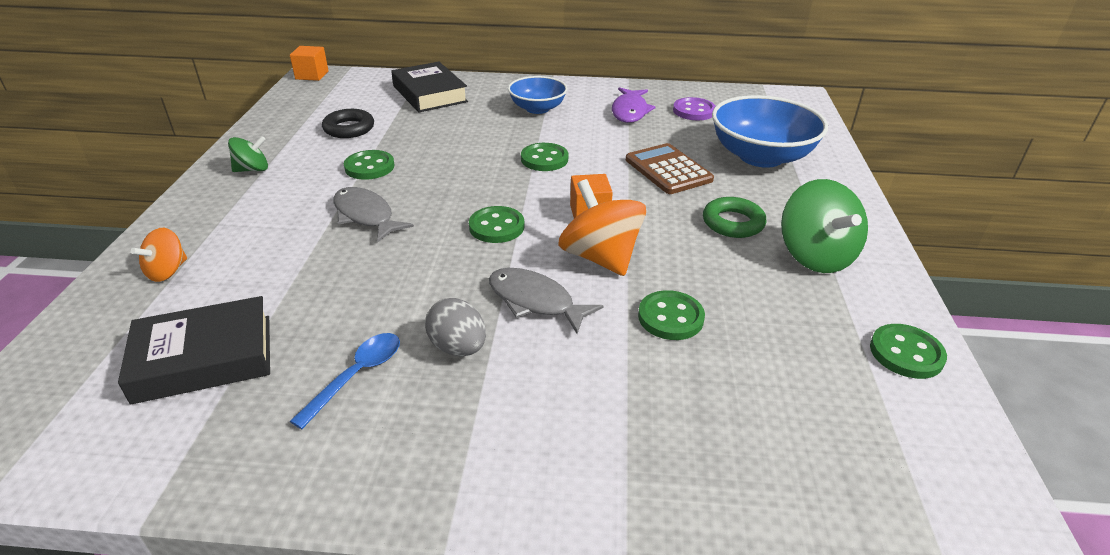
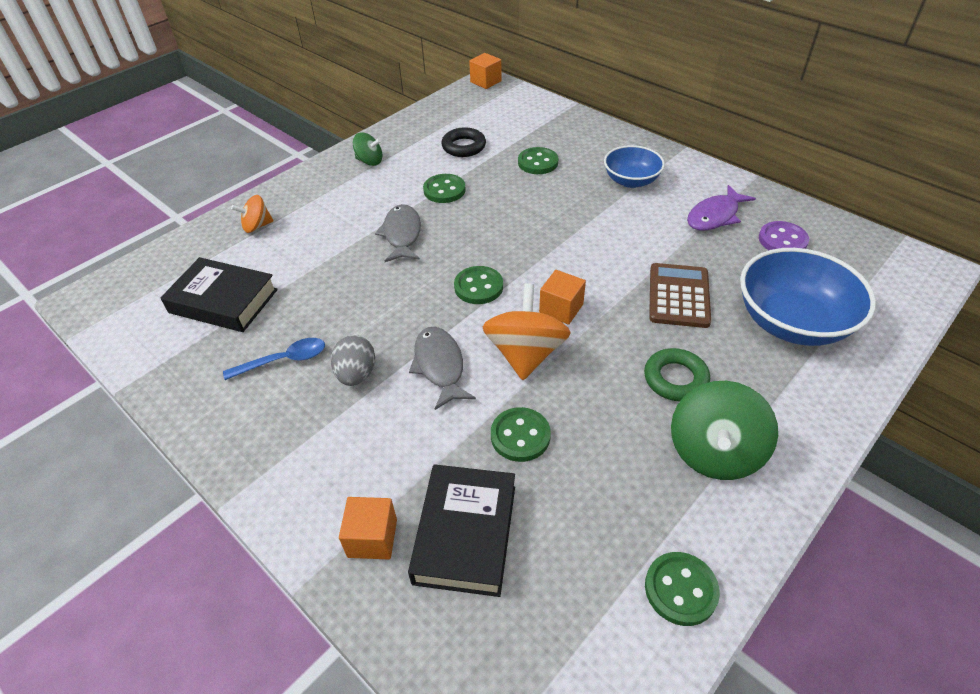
camera: 40 degrees right, 10 degrees up
(430, 94) = (556, 132): black book -> black book (465, 534)
(544, 159) = (581, 237): green button -> green button (538, 162)
(644, 471) = (372, 538): none -> orange cube

